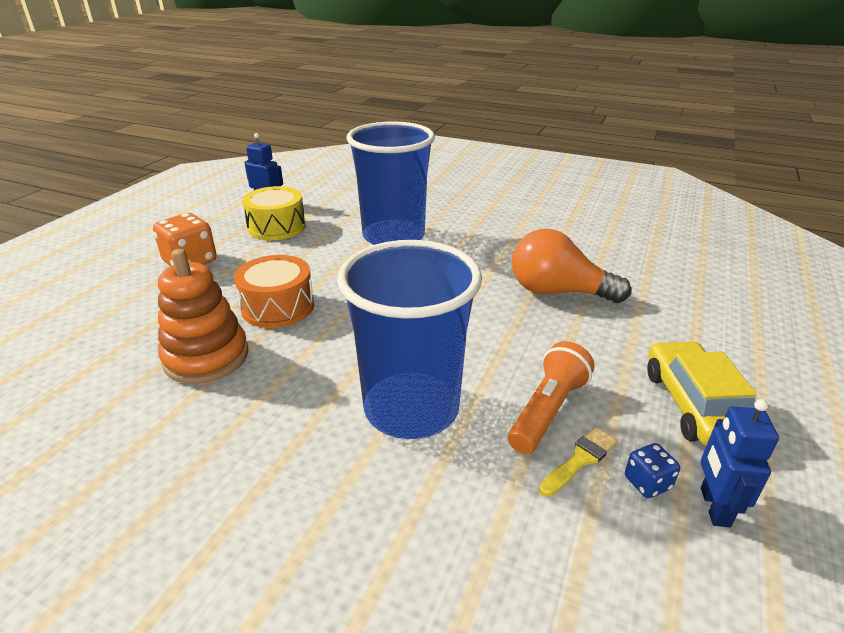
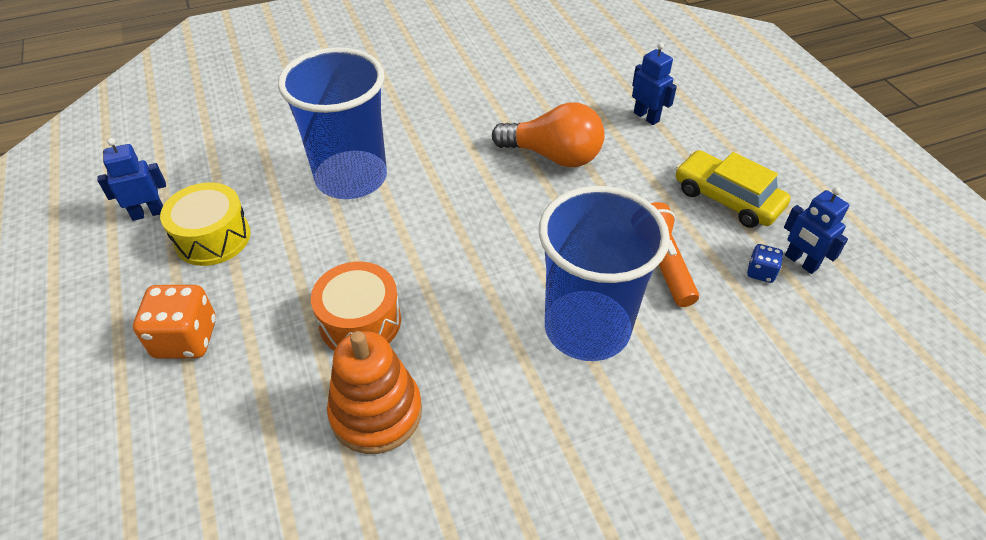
camera: 45 degrees left, 15 degrees up
(558, 292) = (553, 156): orange light bulb -> orange light bulb turned 135 degrees counterclockwise
(580, 460) = (717, 284): yellow brush -> none
(690, 308) = (646, 117): none -> blue robot

